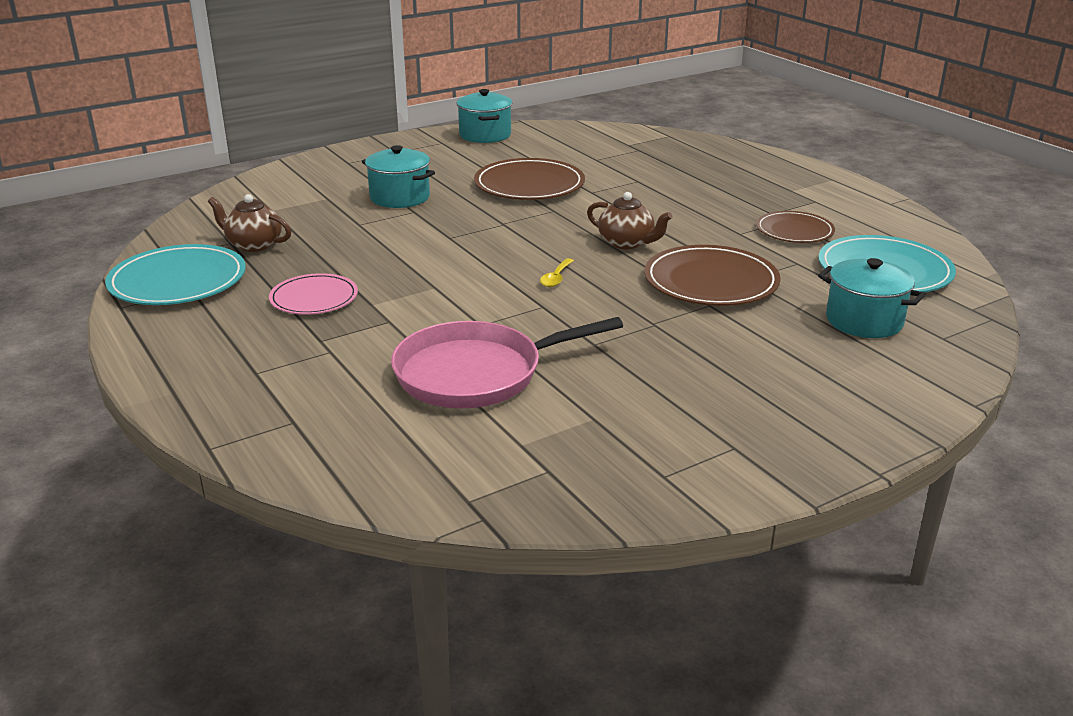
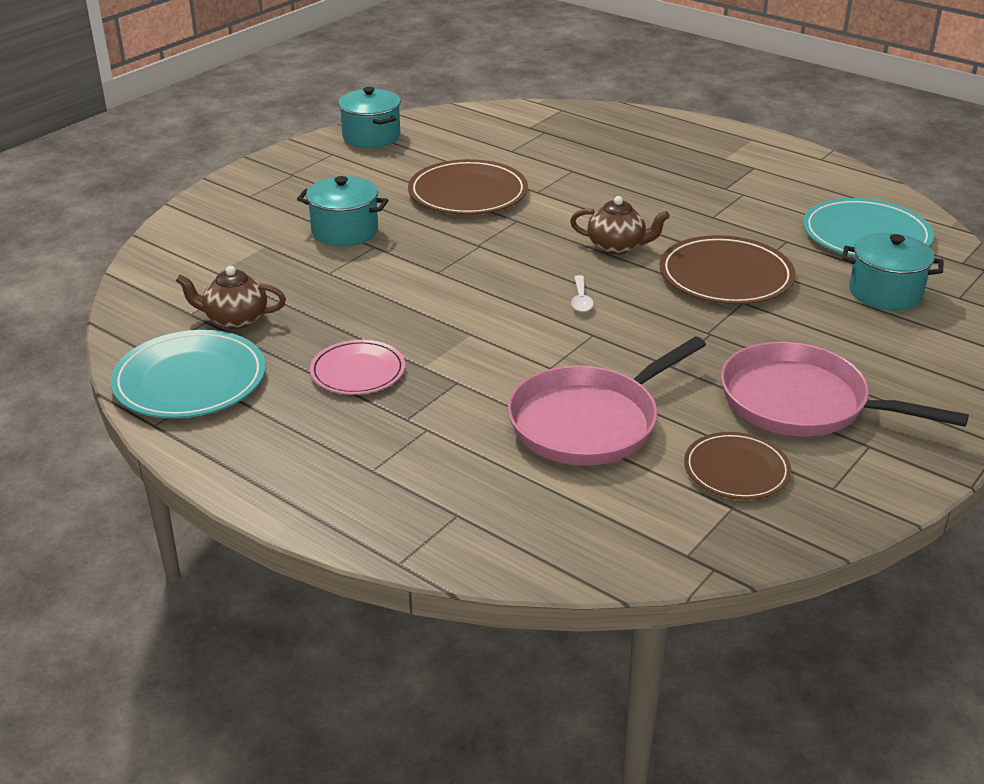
camera: 20 degrees left, 5 degrees up
(556, 278) = (581, 300): yellow spoon -> white spoon
(695, 397) = (801, 402): none -> pink pan
(794, 231) = (759, 205): brown plate -> brown plate (736, 470)

